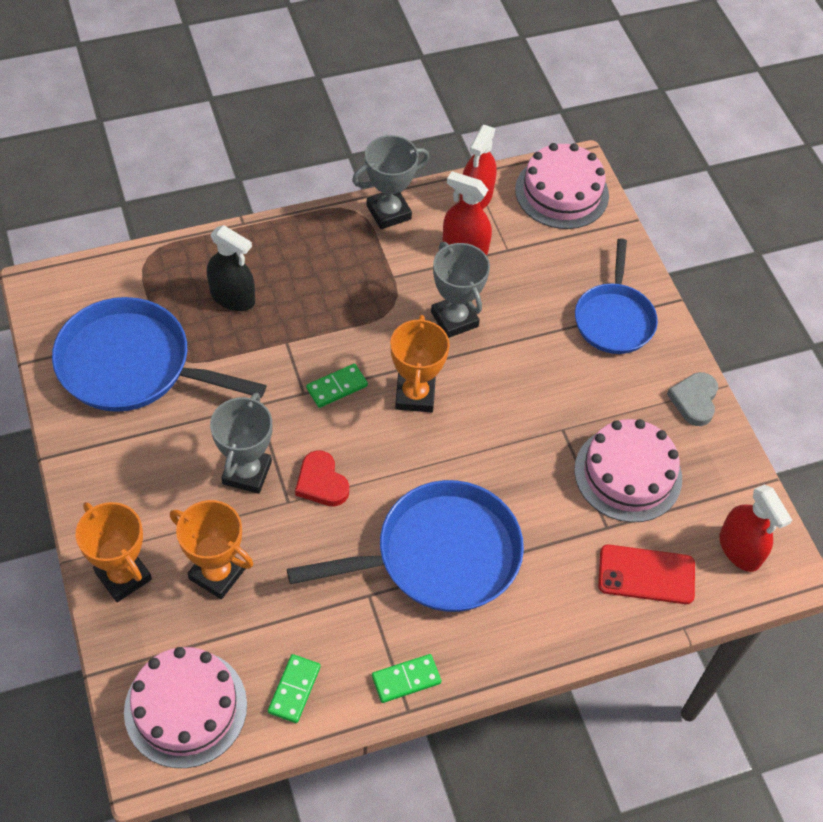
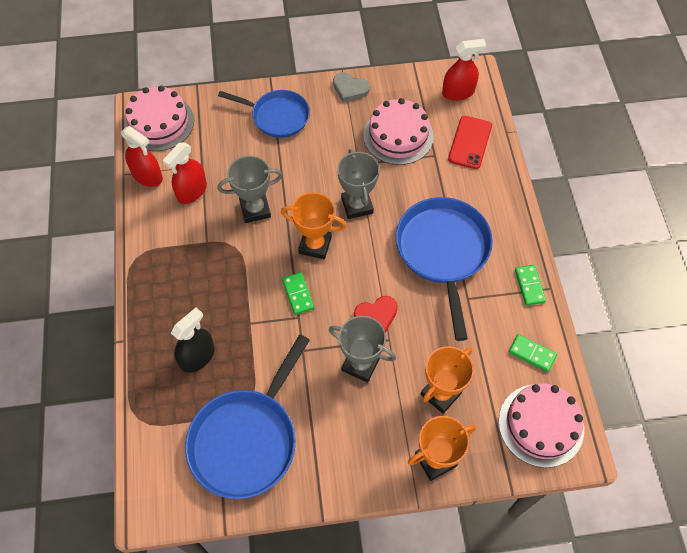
camera: 75 degrees left, 5 degrees up
(388, 212) = (144, 235): grey trophy -> grey trophy (357, 205)

